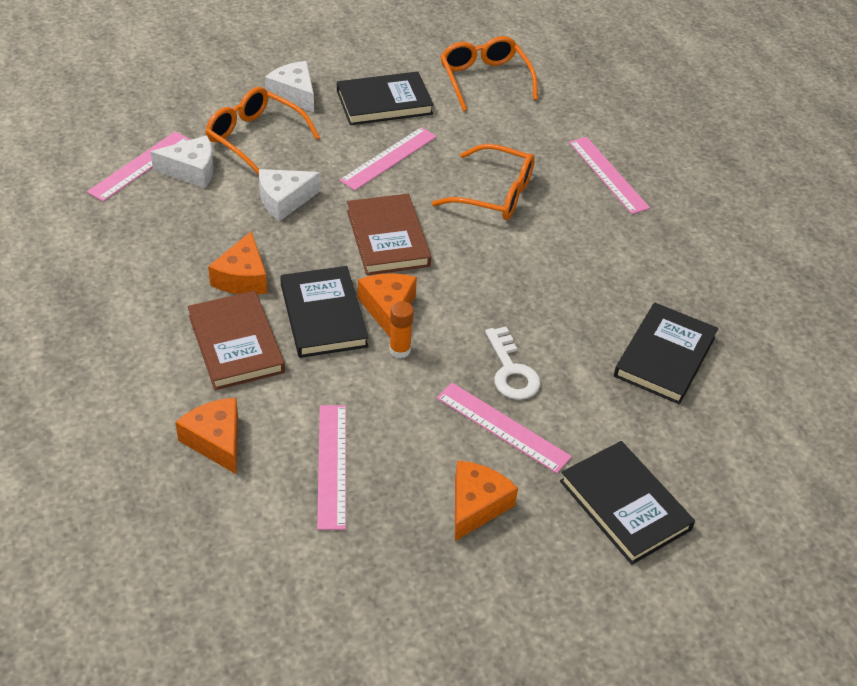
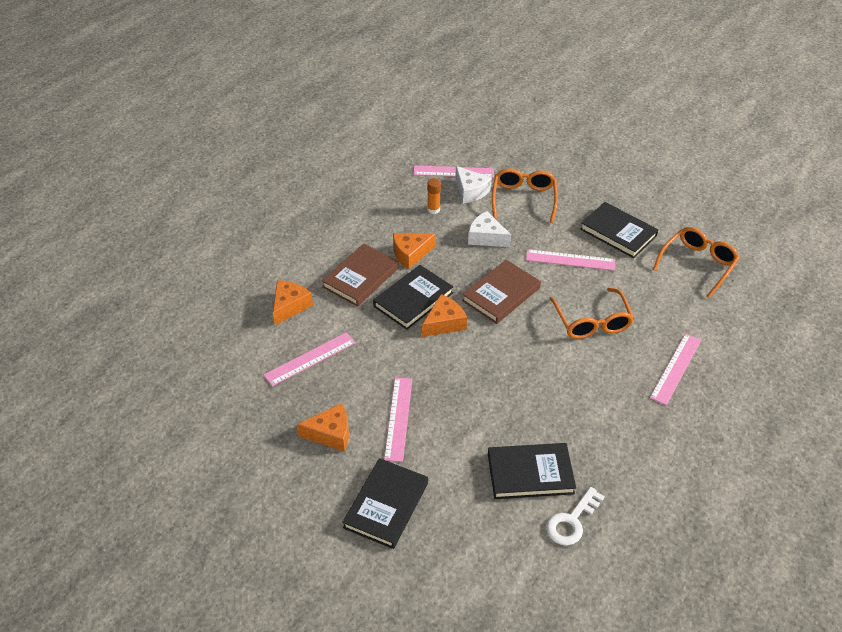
camera: 60 degrees right, 0 degrees up
(294, 94) = (579, 193): white cheese -> none
(400, 350) = (417, 344): orange glue stick -> orange glue stick (433, 209)
(511, 371) = (446, 401): white key -> white key (571, 521)

